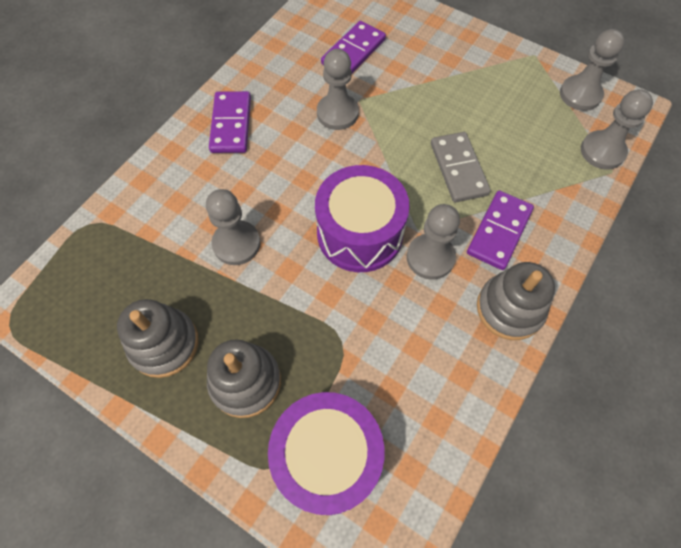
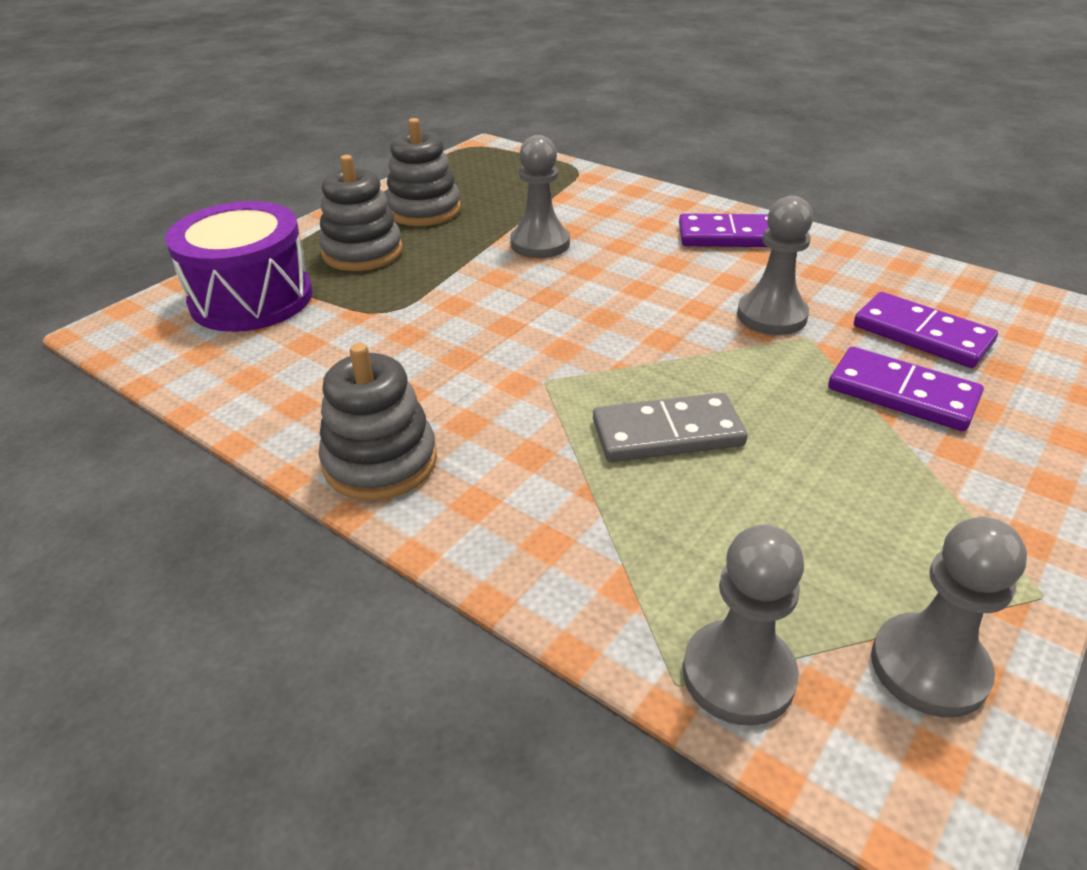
camera: 95 degrees right, 25 degrees down
(360, 233) = (544, 328): purple drum -> none
(430, 257) = (492, 388): grey pawn -> none
(499, 231) = (529, 468): purple domino -> purple domino (902, 393)

